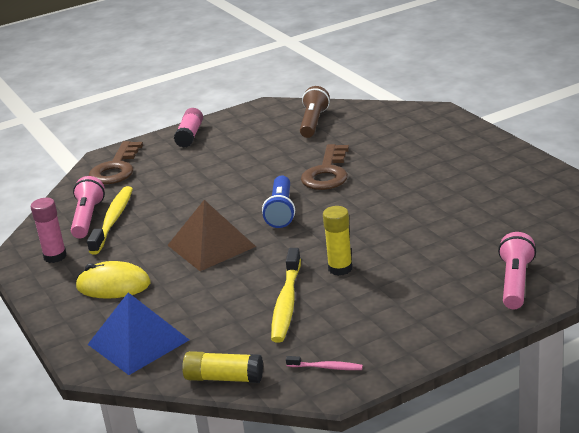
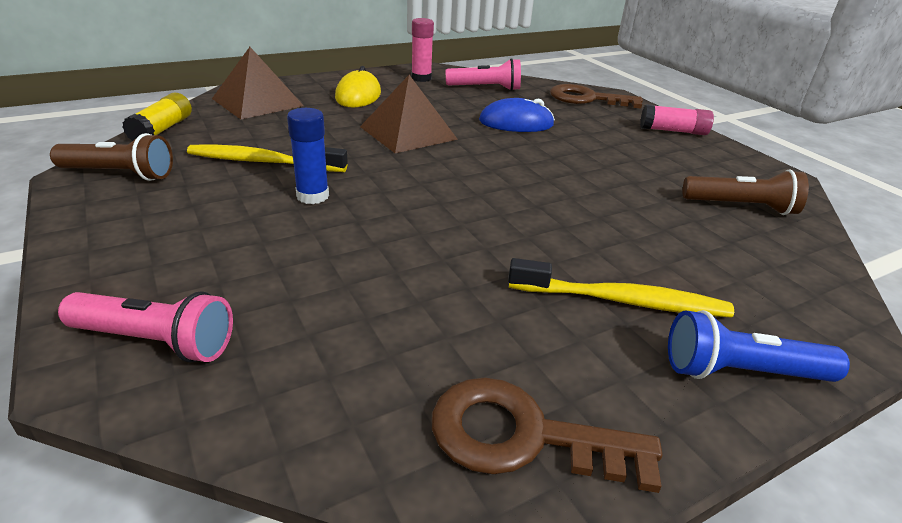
camera: 85 degrees right, 5 degrees up
(113, 220) = (478, 96): yellow toothbrush -> yellow toothbrush (621, 300)
(138, 342) = (257, 102): blue pyramid -> brown pyramid
(181, 199) = (516, 123): none -> blue mouse
(281, 211) = (472, 170): blue flashlight -> blue flashlight (741, 372)
(326, 367) = (119, 174): pink toothbrush -> brown flashlight
(327, 173) = (574, 206): brown key -> brown key (523, 436)
(340, 268) = (312, 196): yellow glue stick -> blue glue stick

